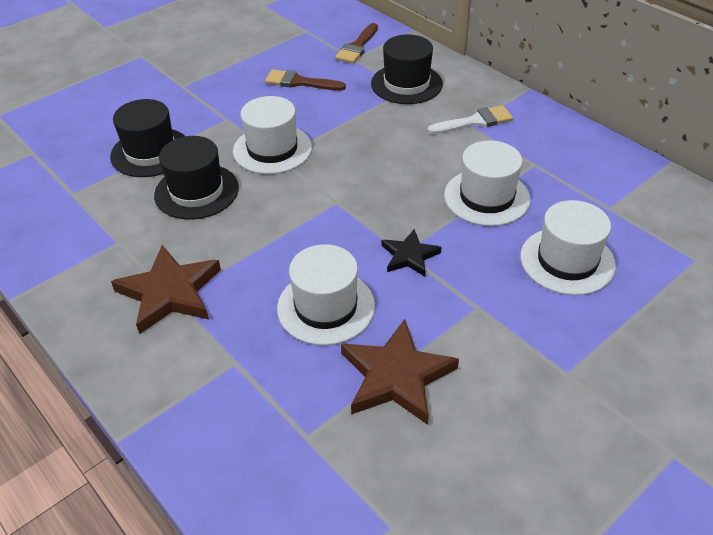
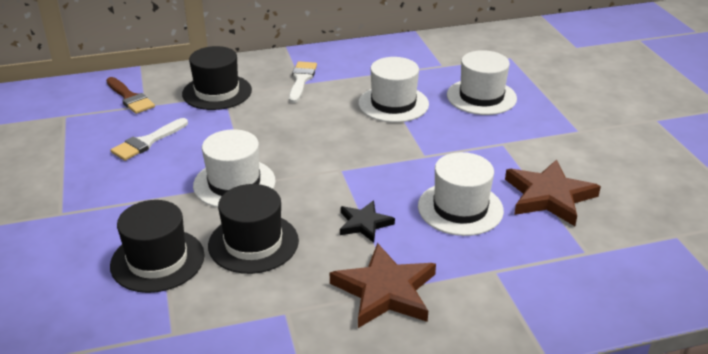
camera: 65 degrees left, 10 degrees down
(300, 82) = (147, 142): brown brush -> white brush
(409, 256) = (431, 154): black star -> black star (364, 224)

